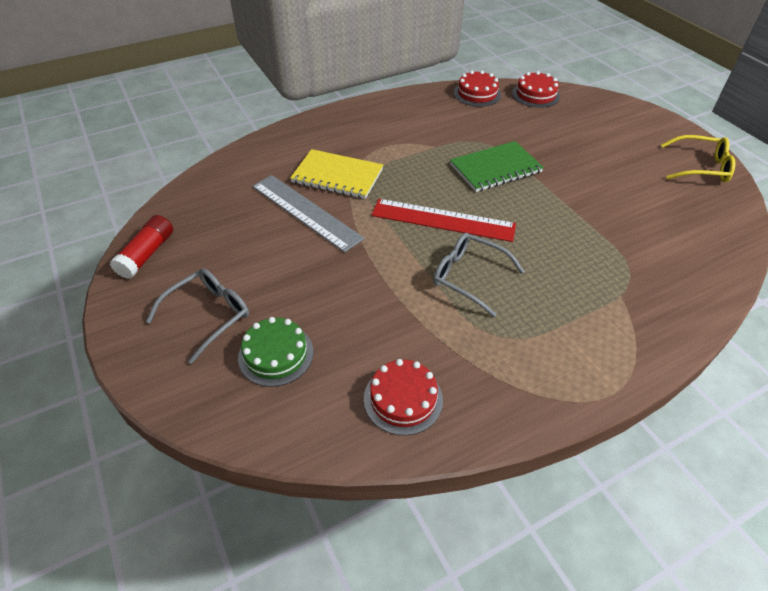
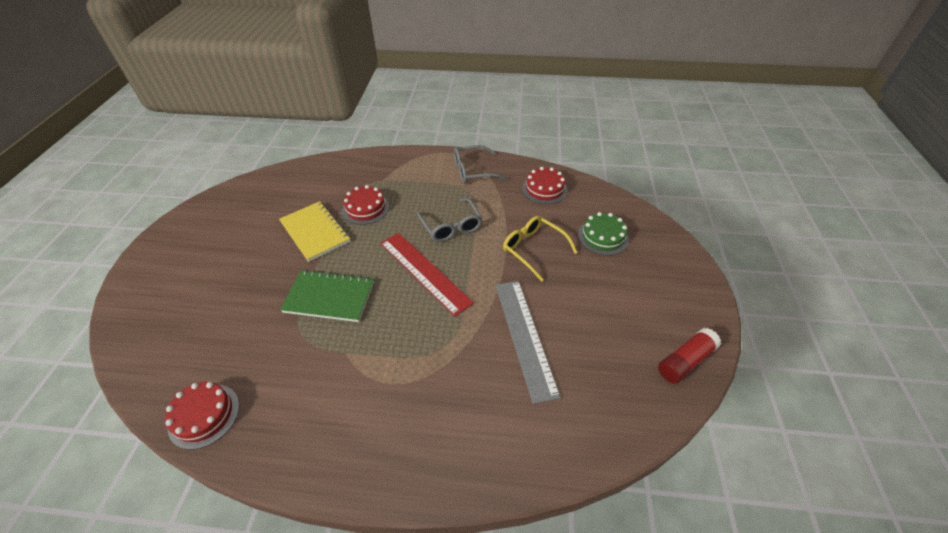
camera: 145 degrees left, 0 degrees up
(208, 316) = (641, 280): grey glasses -> grey glasses (473, 171)
(337, 176) = (468, 366): yellow notebook -> yellow notebook (315, 232)
(535, 95) = (158, 372): red cake -> red cake (365, 208)
(700, 167) = (200, 220): yellow glasses -> yellow glasses (534, 249)

